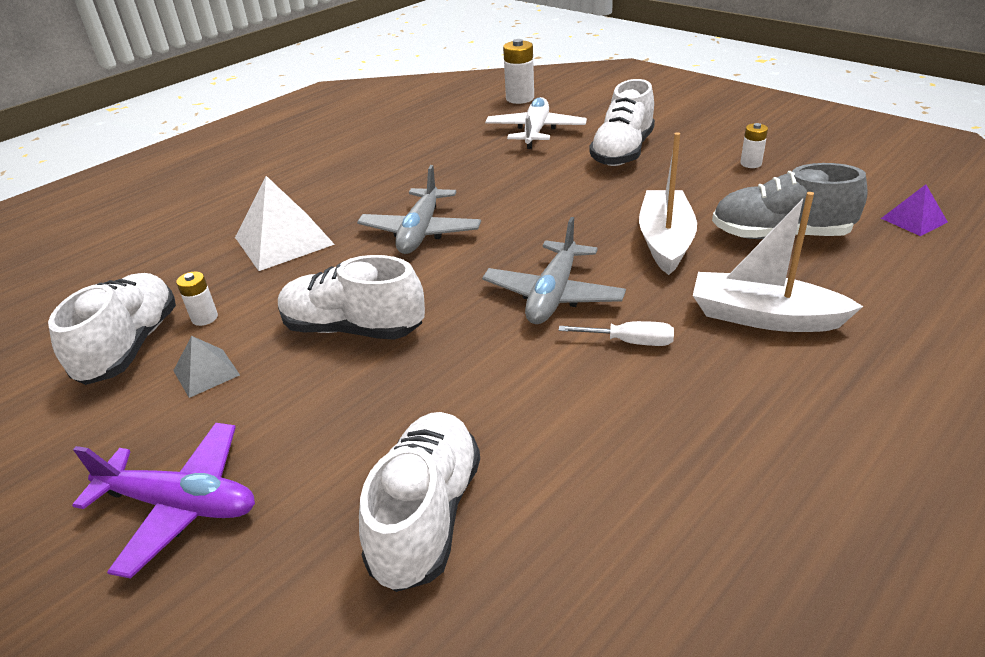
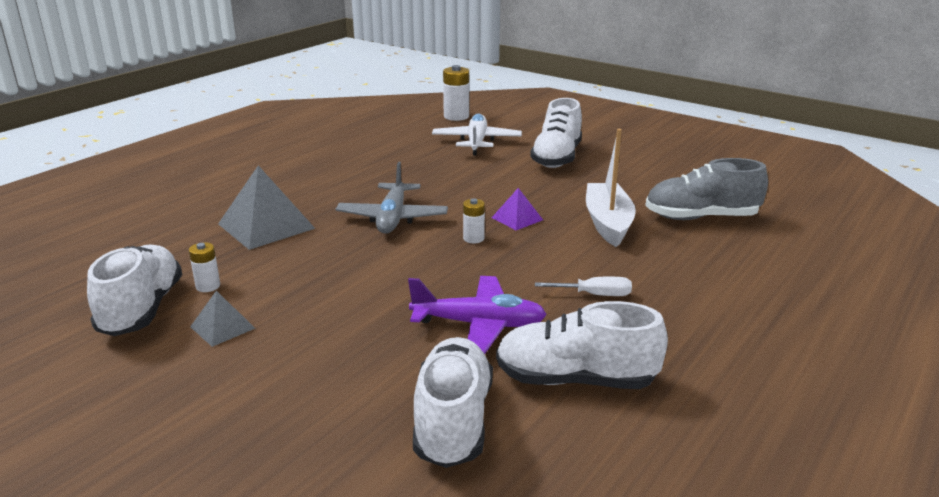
camera: 10 degrees left, 10 degrees down
(180, 505) = (229, 425): purple plane -> purple plane (478, 325)
(284, 240) = (266, 226): white pyramid -> grey pyramid
(353, 328) = (351, 291): white shoe -> white shoe (575, 380)
(553, 295) = (522, 263): grey plane -> none
(751, 163) = (666, 167): white battery -> white battery (473, 238)
(764, 317) = (700, 275): white boat -> none
(913, 220) = (804, 206): purple pyramid -> purple pyramid (517, 218)

